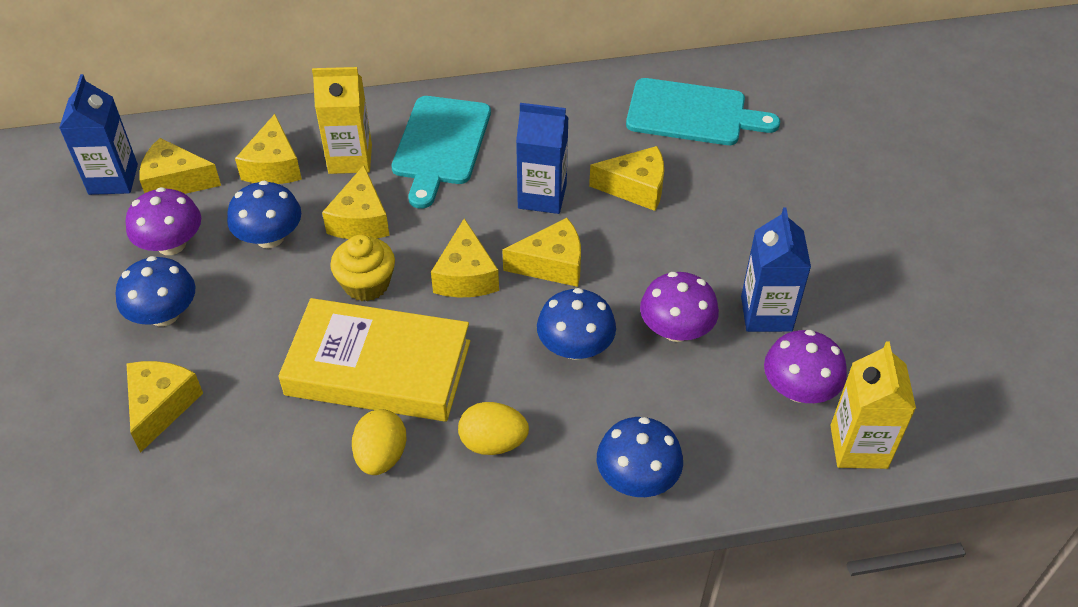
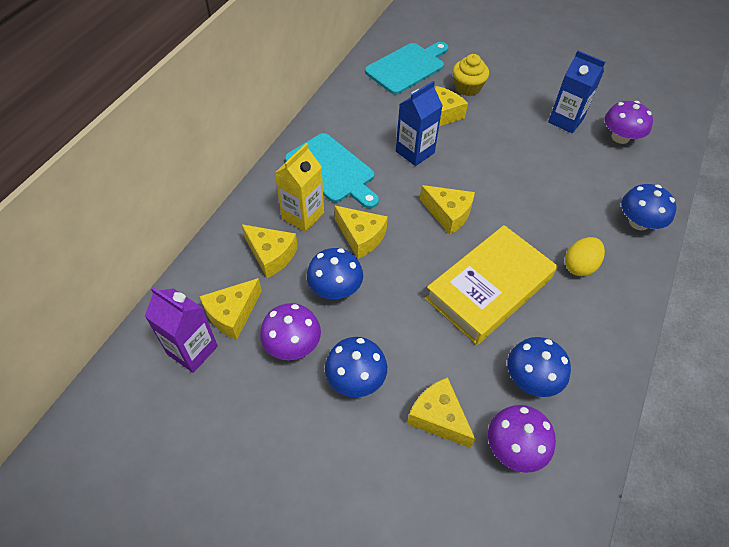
camera: 55 degrees left, 5 degrees up
(113, 179) = (192, 350): blue carton -> purple carton
(366, 284) = (417, 260): yellow cupcake -> yellow cupcake (467, 88)
(381, 456) = (557, 320): yellow egg -> none
(552, 264) = (469, 175): yellow cheese -> none
(575, 347) = (536, 198): blue mushroom -> blue mushroom (531, 378)
(676, 329) = (552, 156): purple mushroom -> purple mushroom (514, 447)
(858, 446) = (666, 139): yellow carton -> none

